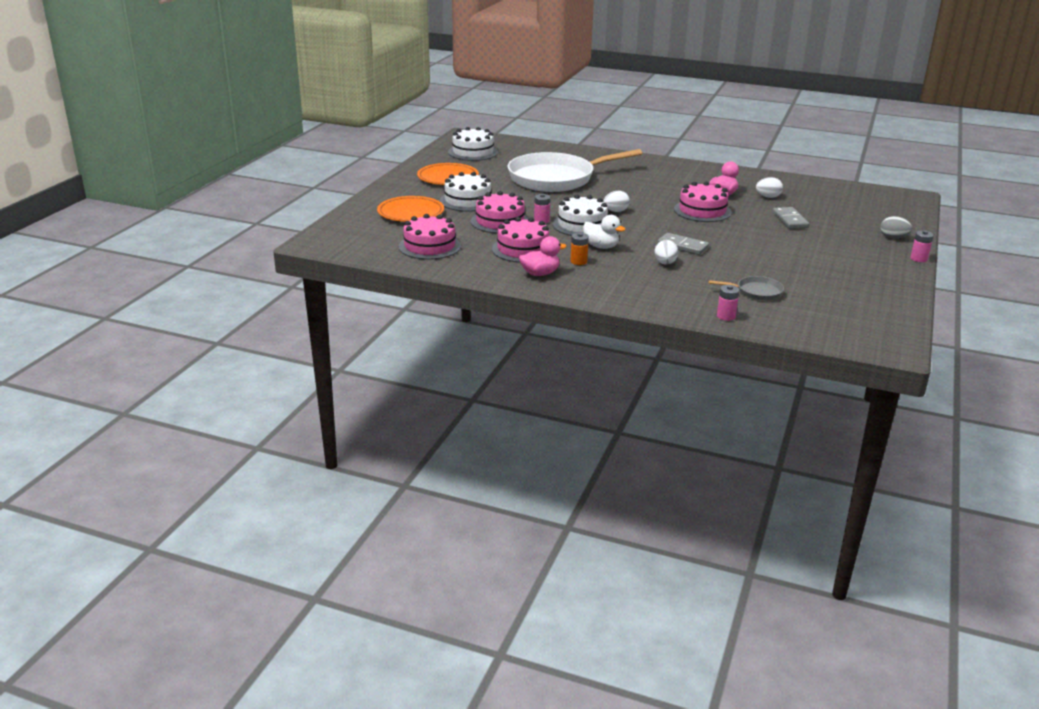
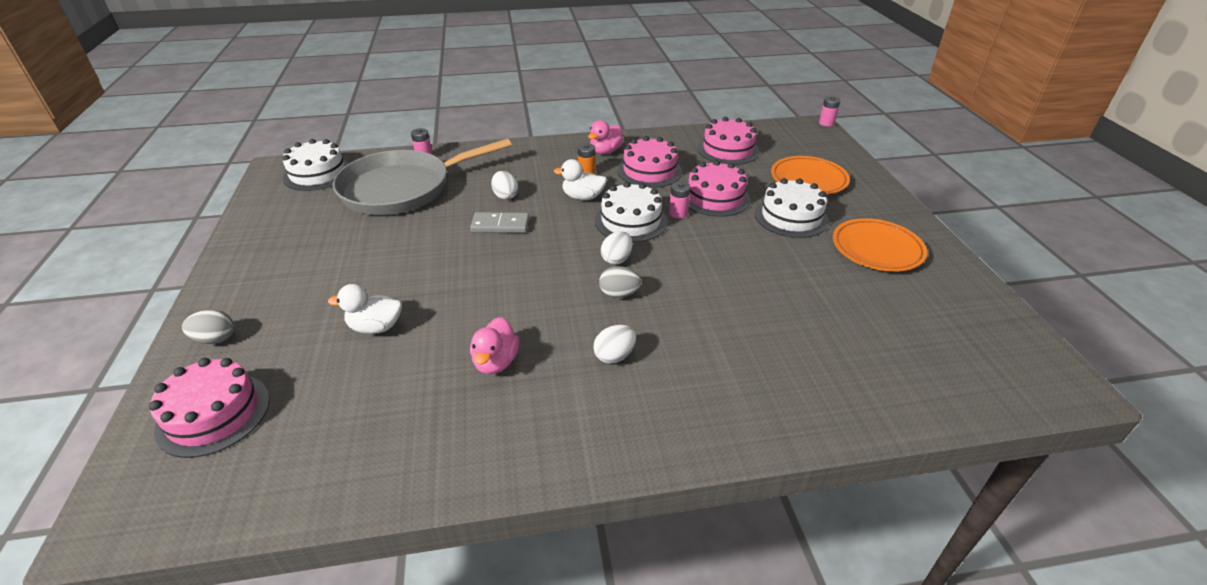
camera: 150 degrees right, 10 degrees up
(473, 152) = (959, 329): white cake -> white cake (317, 174)
(556, 178) = (761, 304): white pan -> none
(631, 199) = (619, 294): none -> grey egg
(702, 211) = (508, 302): pink cake -> pink cake (213, 414)
(756, 292) = (402, 188): grey pan -> grey pan, size x2.41
(768, 197) = (419, 385): white egg -> white egg (614, 356)
(790, 220) = (375, 327): grey domino -> white duck
(919, 259) = (195, 300): pink battery -> pink battery (826, 123)

